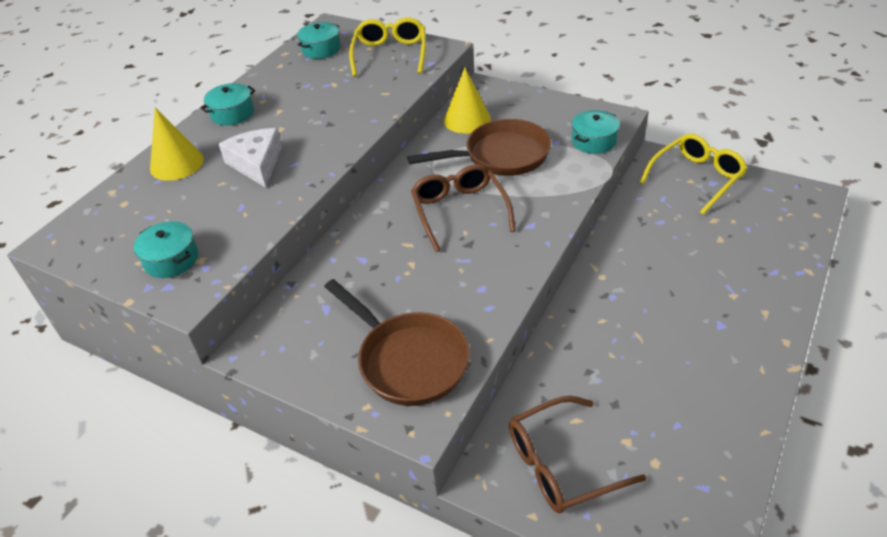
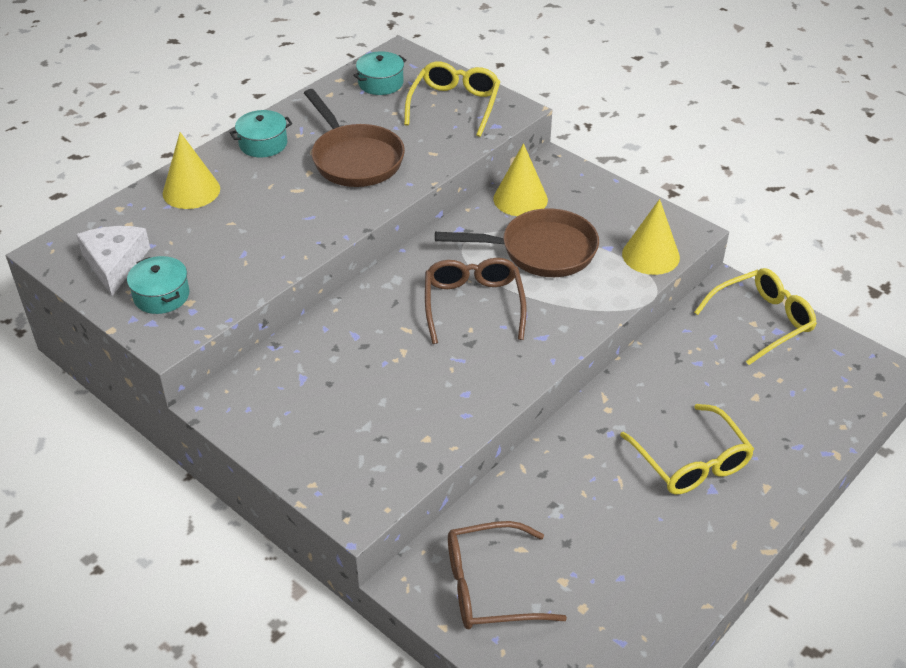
camera: 10 degrees right, 0 degrees up
(257, 163) = (272, 208): white cheese -> white cheese (115, 263)
(408, 360) = (367, 449): brown pan -> brown pan (354, 159)
(594, 141) = (650, 255): turquoise pot -> yellow cone
(692, 305) = (691, 462): none -> yellow glasses

